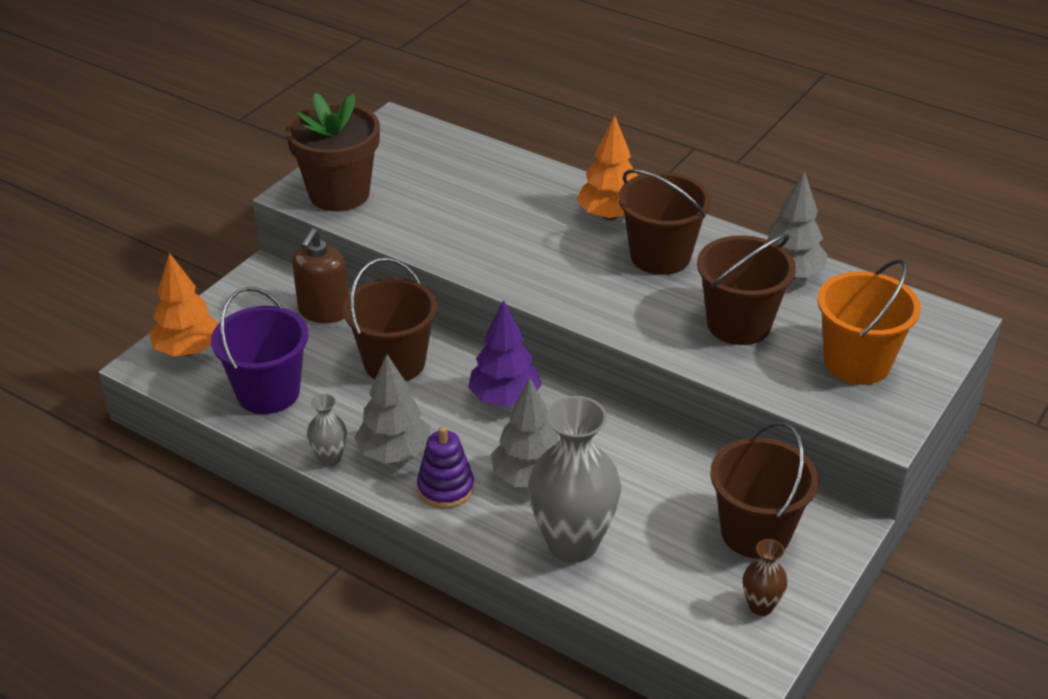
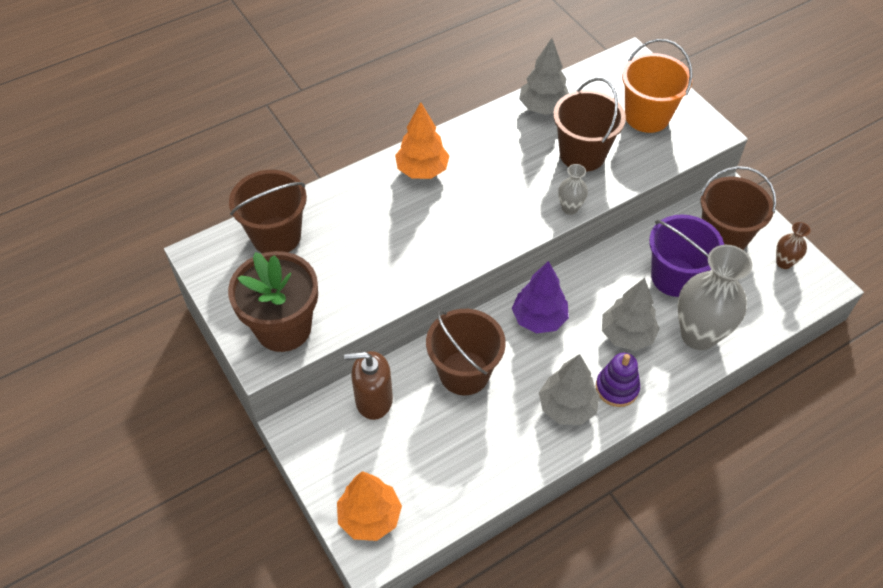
camera: 65 degrees left, 15 degrees up
(268, 392) = (456, 471): purple bucket -> purple bucket (674, 277)
(324, 311) = (373, 400): brown soap dispenser -> brown soap dispenser turned 135 degrees clockwise
(330, 458) = (554, 451): grey vase -> grey vase (570, 208)
(660, 256) = (487, 163): brown bucket -> brown bucket (276, 236)

